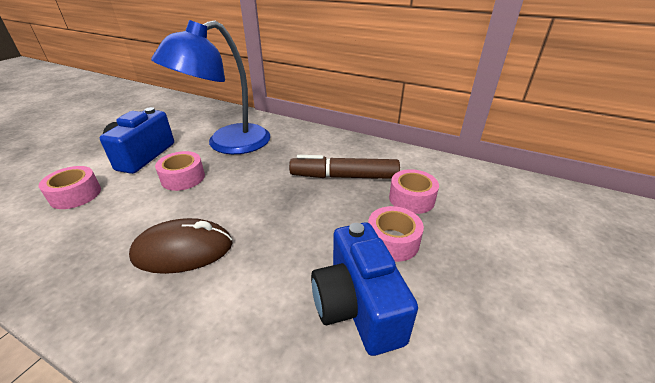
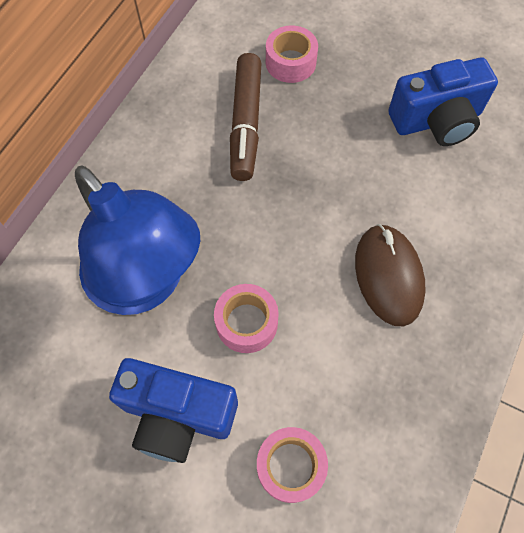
camera: 90 degrees left, 30 degrees up
(392, 241) = (359, 88): pink tape -> none

